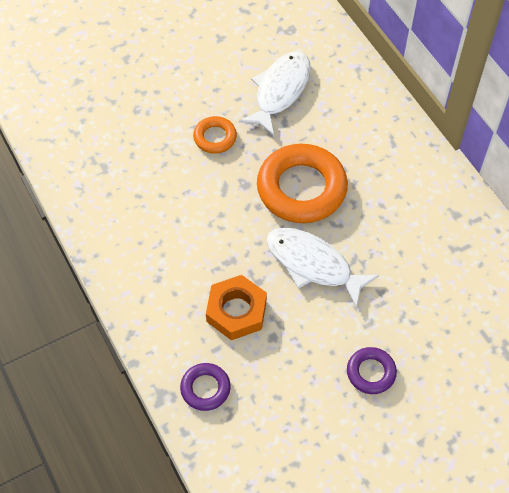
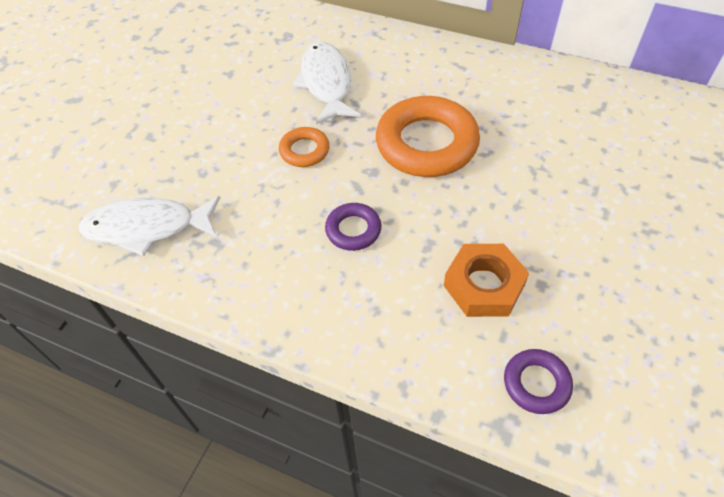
camera: 35 degrees left, 5 degrees down
(313, 264) = (505, 197): white fish -> white fish (147, 228)
(371, 372) = (656, 252): purple ring -> purple ring (353, 230)

